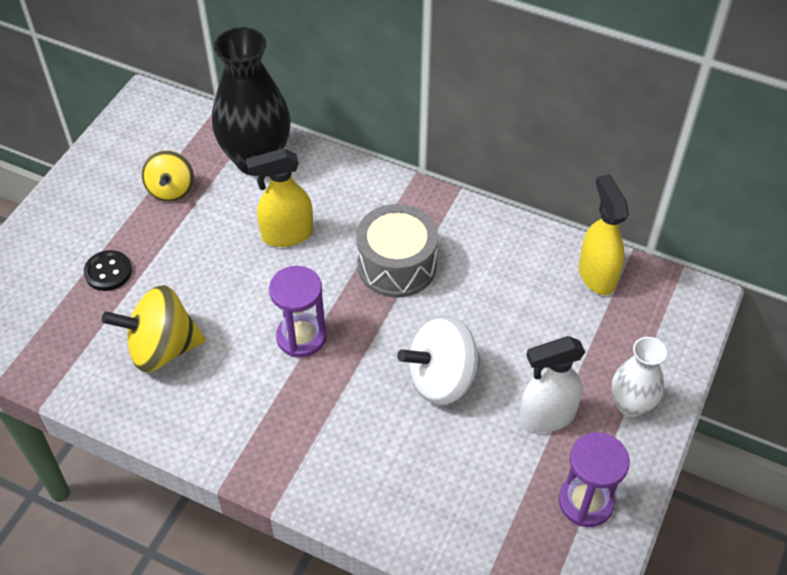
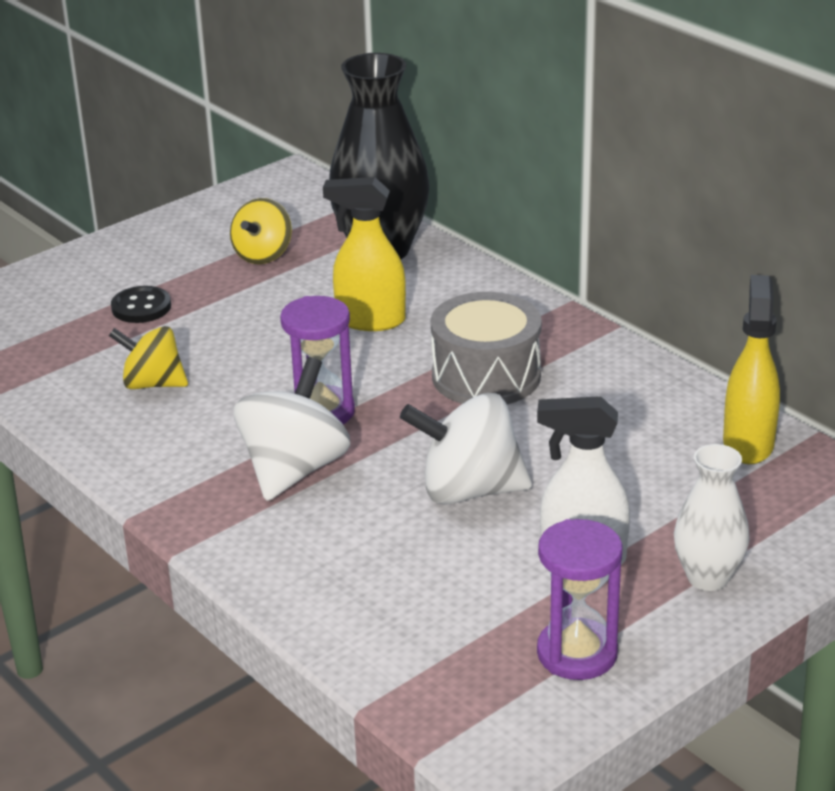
camera: 25 degrees right, 20 degrees down
(162, 349) = (153, 384): yellow spinning top -> yellow spinning top, size x0.66
(313, 400) = (294, 470): none -> white spinning top

